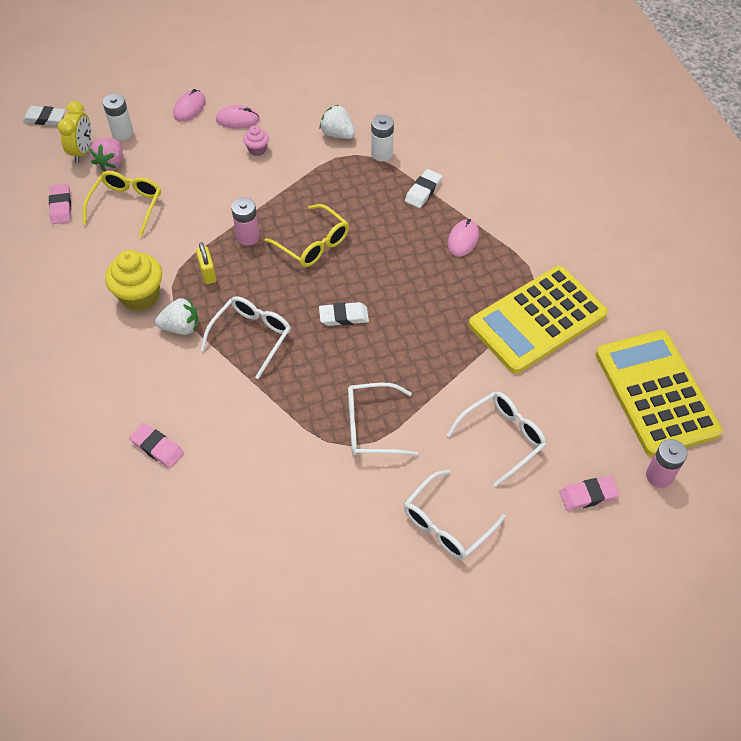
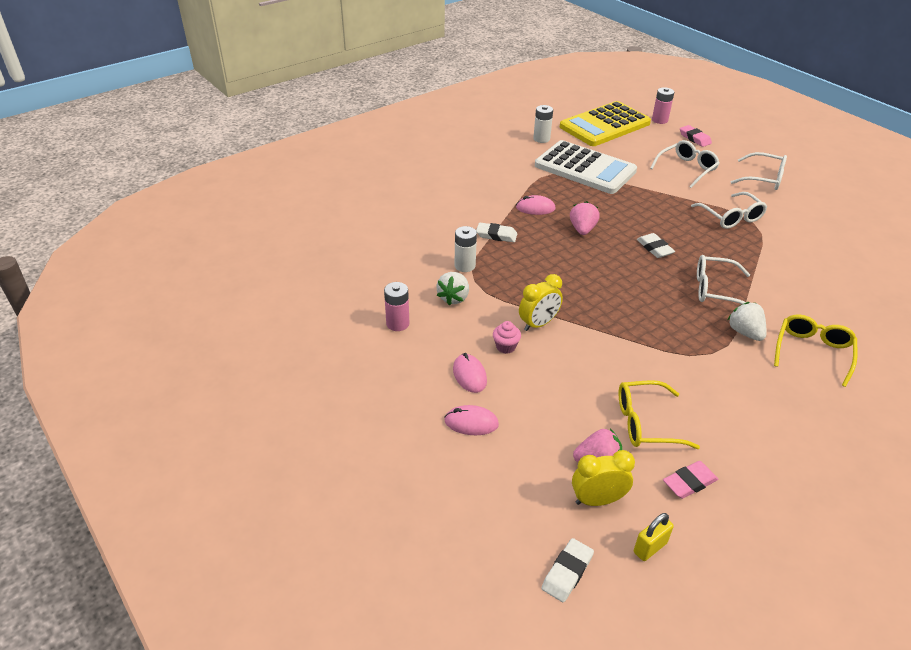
camera: 110 degrees left, 15 degrees down
(45, 118) = (567, 572): white eraser -> white eraser turned 45 degrees clockwise
(122, 133) = (544, 471): white battery -> white battery (541, 139)
(140, 296) = (739, 370): yellow cupcake -> none
(157, 447) = (854, 310): pink eraser -> none
(208, 273) = (678, 334): yellow padlock -> yellow padlock (650, 547)
(248, 236) = (618, 321): pink battery -> pink battery (397, 323)
(274, 179) = (538, 324): none -> yellow clock
(313, 244) = (597, 280): yellow glasses -> yellow glasses (812, 352)
(405, 266) = (582, 229): none -> pink strawberry
(502, 437) = (687, 169): white glasses -> white glasses turned 105 degrees clockwise
(537, 320) = (585, 168): yellow calculator -> white calculator

